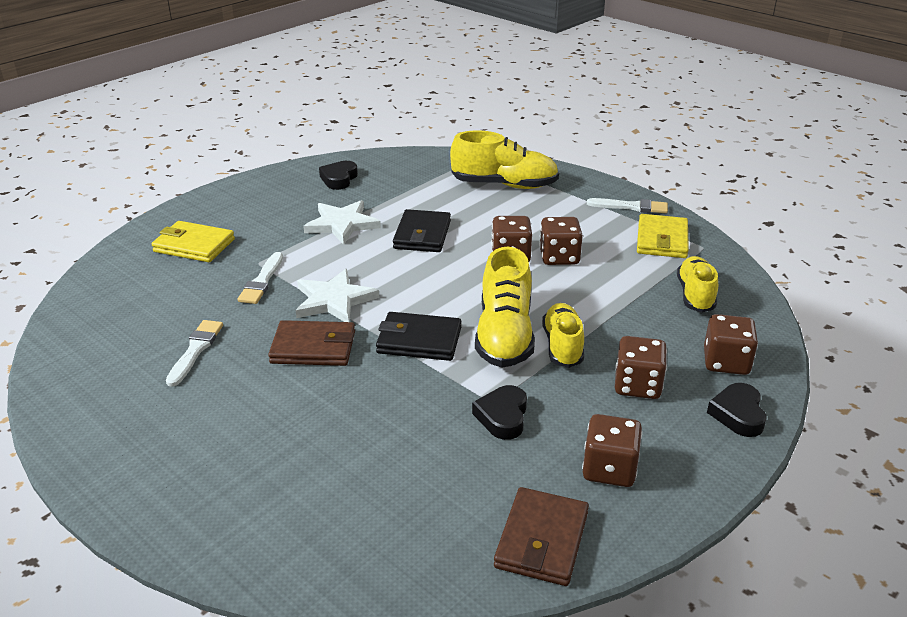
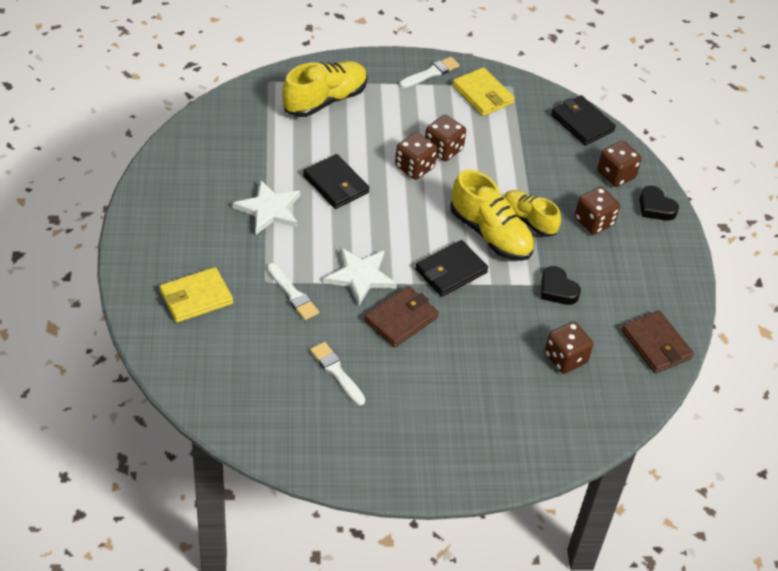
camera: 50 degrees left, 15 degrees up
(339, 179) = (199, 166): black heart -> none
(609, 469) = (639, 284): brown dice -> brown dice (565, 358)
(695, 295) = (550, 132): yellow shoe -> none
(746, 305) = (582, 123): none -> black wallet

